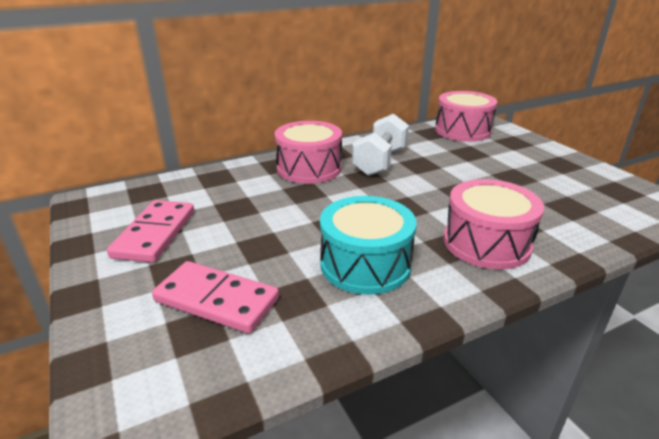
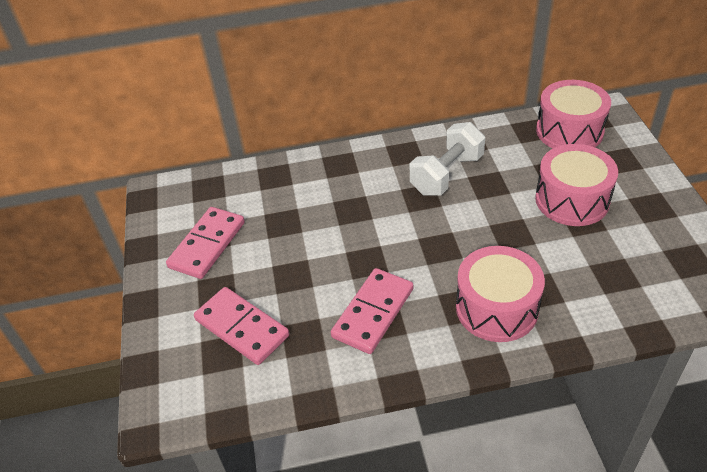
camera: 20 degrees right, 15 degrees up
(309, 168) = (368, 175): pink drum -> pink drum (572, 200)
(365, 264) = (373, 313): turquoise drum -> pink domino

